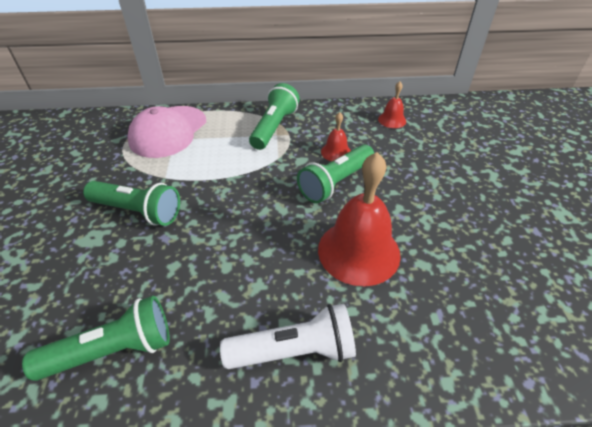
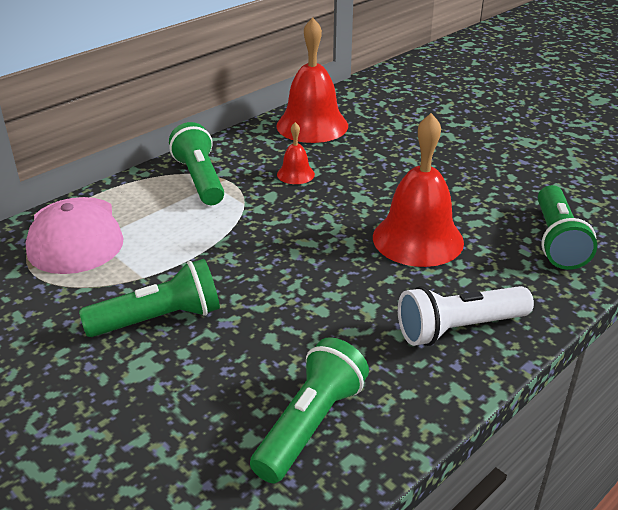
camera: 40 degrees left, 10 degrees down
(295, 351) = (458, 329): white flashlight -> white flashlight turned 150 degrees counterclockwise
(335, 183) = (329, 199): green flashlight -> green flashlight (557, 241)
(392, 120) = (312, 125): red bell -> red bell, size x2.11

